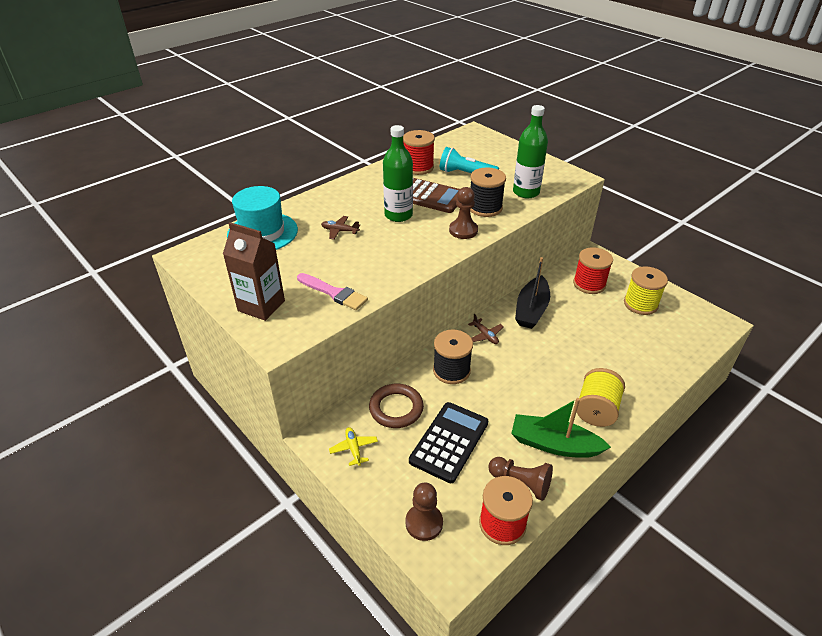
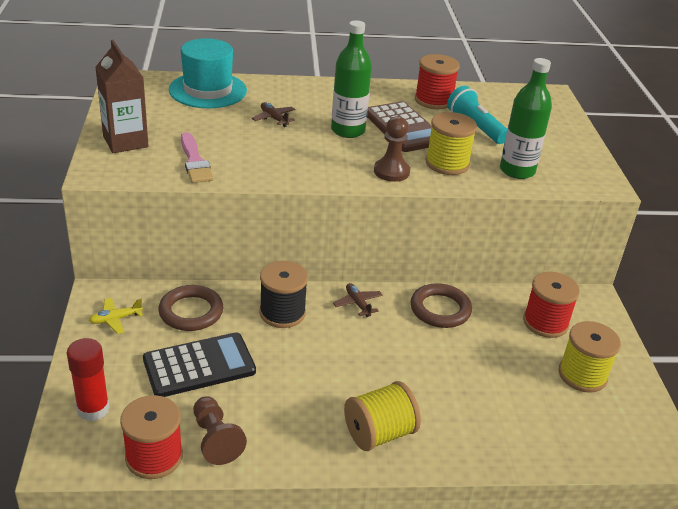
camera: 35 degrees right, 5 degrees down
(354, 449) = (115, 319): yellow plane -> yellow plane turned 135 degrees counterclockwise
(424, 523) = (93, 409): brown pawn -> red glue stick
(485, 208) = (447, 164): black spool -> yellow spool
(485, 335) = (358, 304): brown plane -> brown plane turned 150 degrees clockwise
(531, 310) = (440, 309): black boat -> brown ring
(554, 444) = (291, 432): green boat -> none

